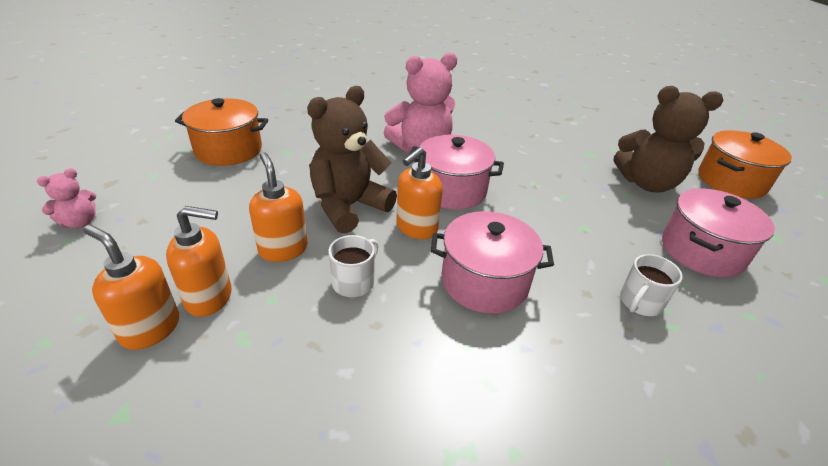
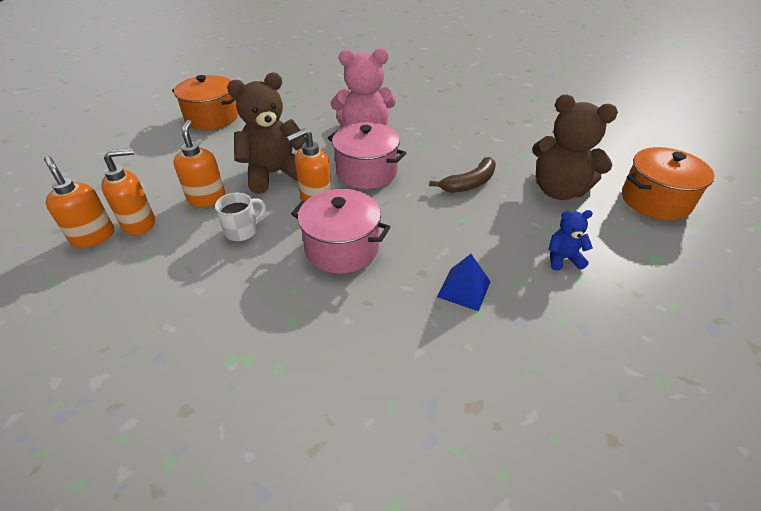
camera: 20 degrees right, 5 degrees up
(80, 222) = (87, 159): pink teddy bear -> none
(210, 297) = (140, 223): orange soap dispenser -> orange soap dispenser turned 45 degrees counterclockwise
(563, 188) = (469, 183): none -> brown banana
(640, 302) = (464, 289): white mug -> blue pyramid
(702, 251) = (563, 258): pink pot -> blue teddy bear

